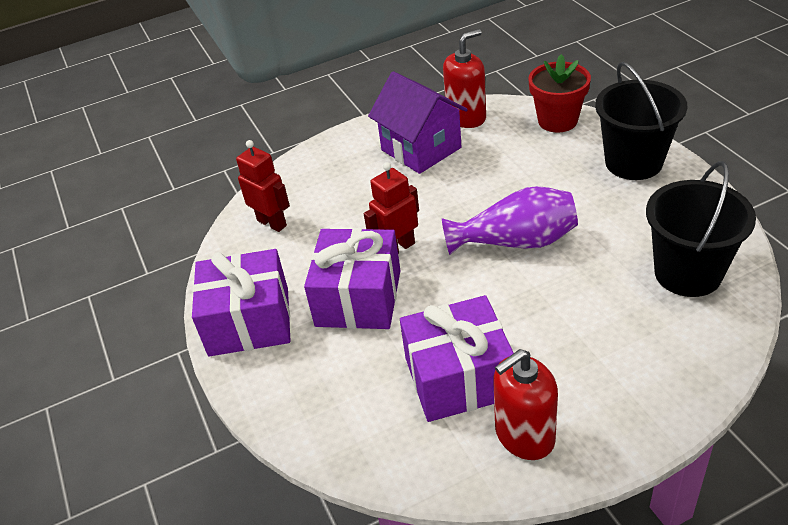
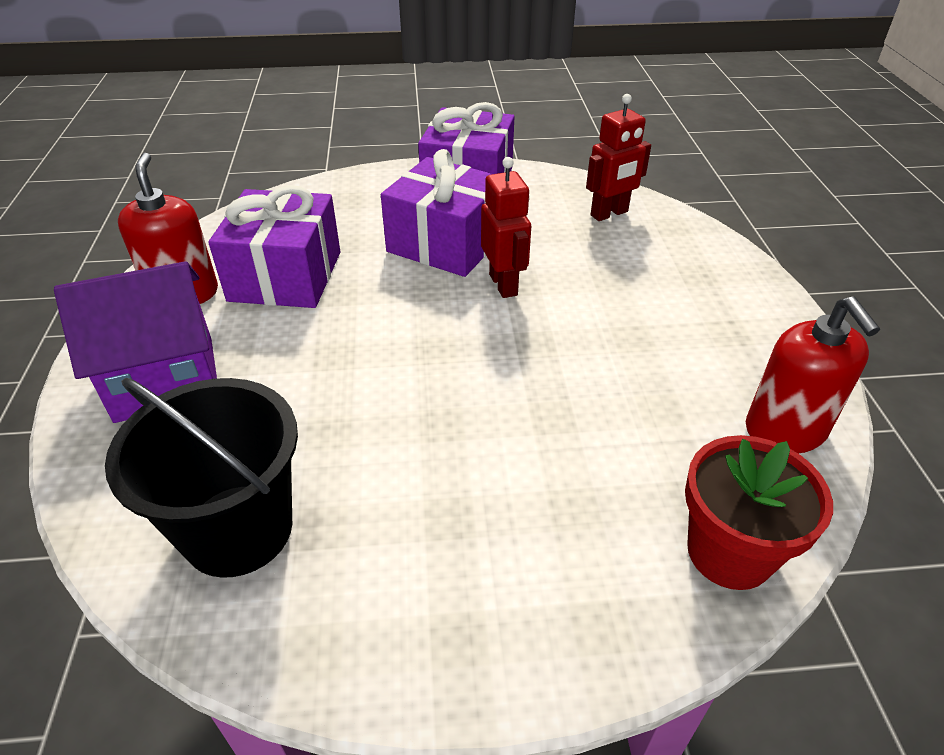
camera: 105 degrees right, 0 degrees up
(421, 149) = (708, 355): purple house -> purple house (165, 379)
(516, 242) = (442, 380): purple vase -> none
(633, 162) = (536, 607): black bucket -> none

